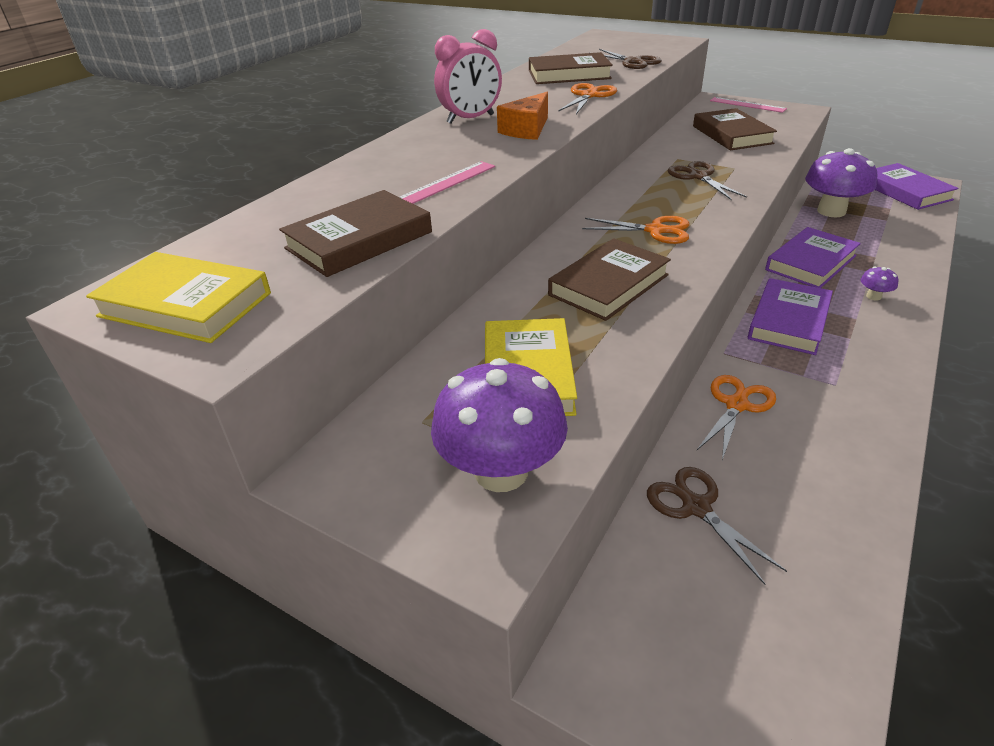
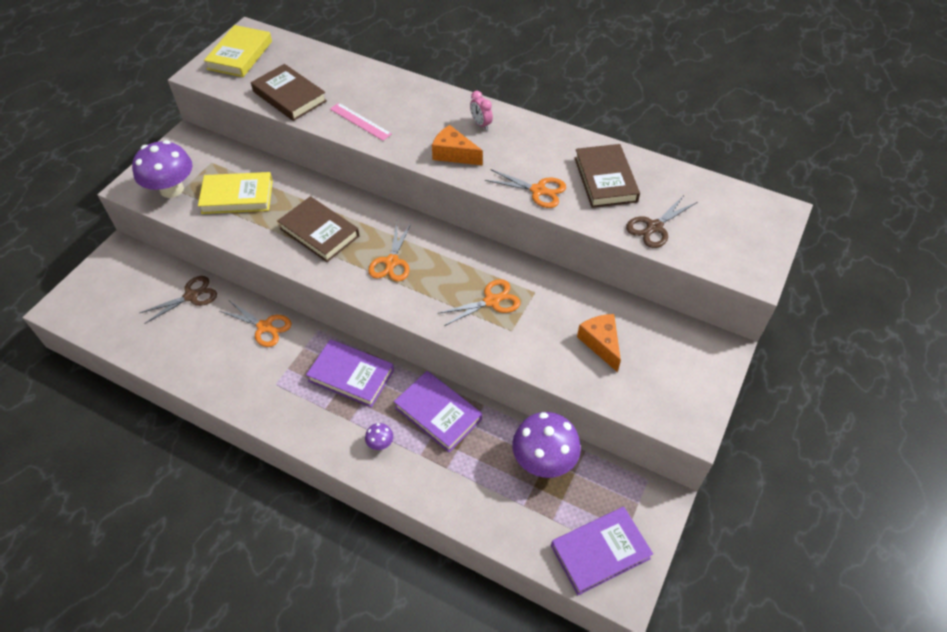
camera: 85 degrees right, 15 degrees up
(470, 119) = (481, 124): pink clock -> pink clock, size x0.56
(698, 176) = (492, 301): brown scissors -> orange scissors
(731, 135) = (601, 343): brown book -> orange cheese
(747, 105) = (705, 376): pink ruler -> none

